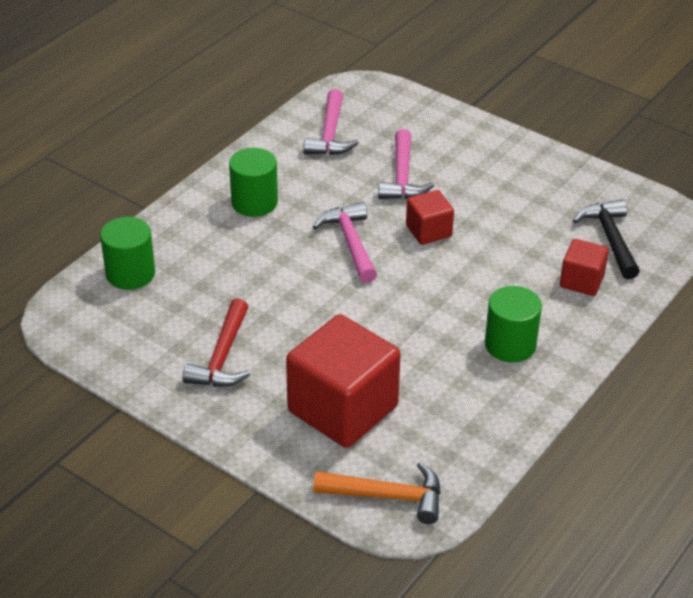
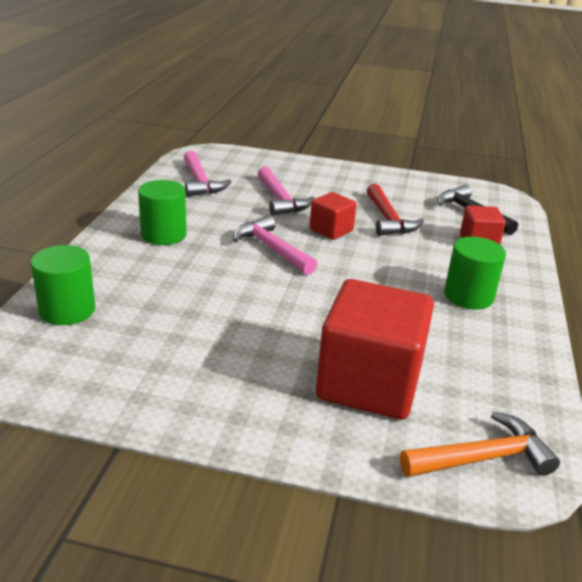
camera: 25 degrees left, 10 degrees down
(222, 357) = (212, 364): red hammer -> red hammer (388, 219)

